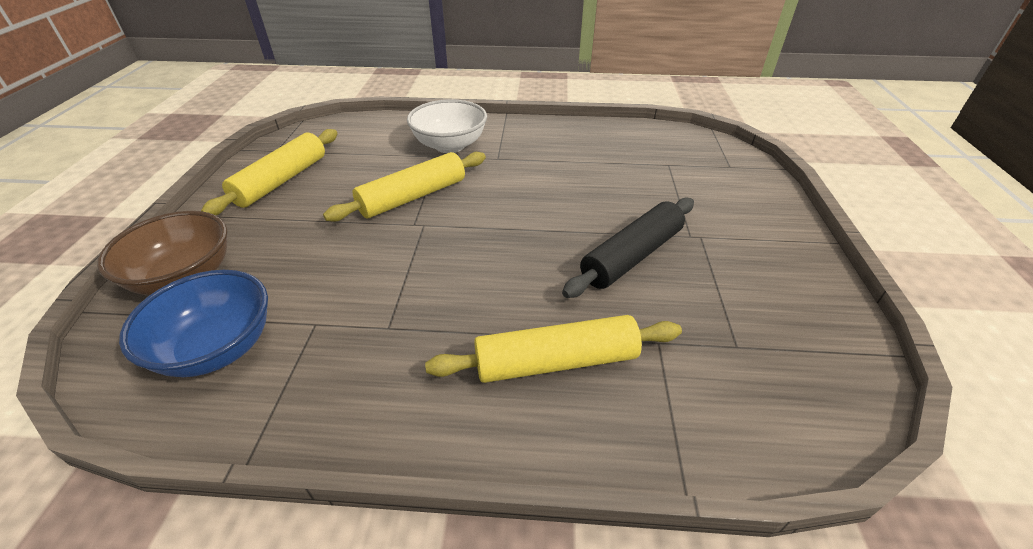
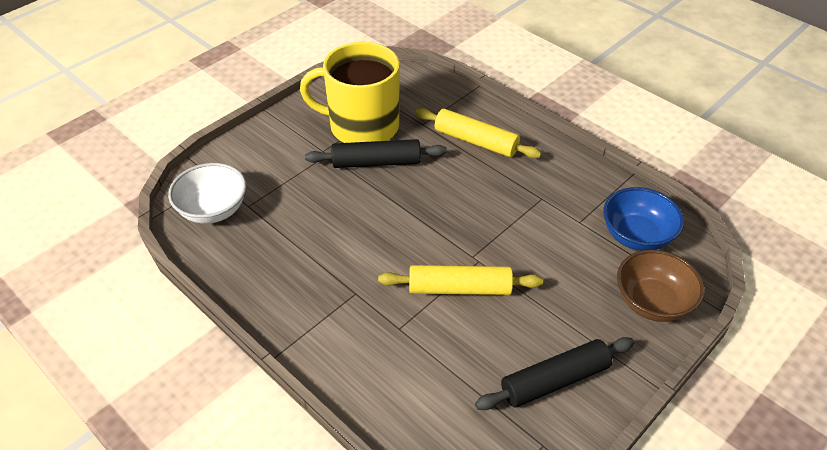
camera: 140 degrees left, 5 degrees up
(282, 181) = (554, 380): yellow rolling pin -> black rolling pin
(450, 145) = (376, 338): white bowl -> white bowl (213, 210)
(716, 288) = (362, 126): none -> yellow mug

